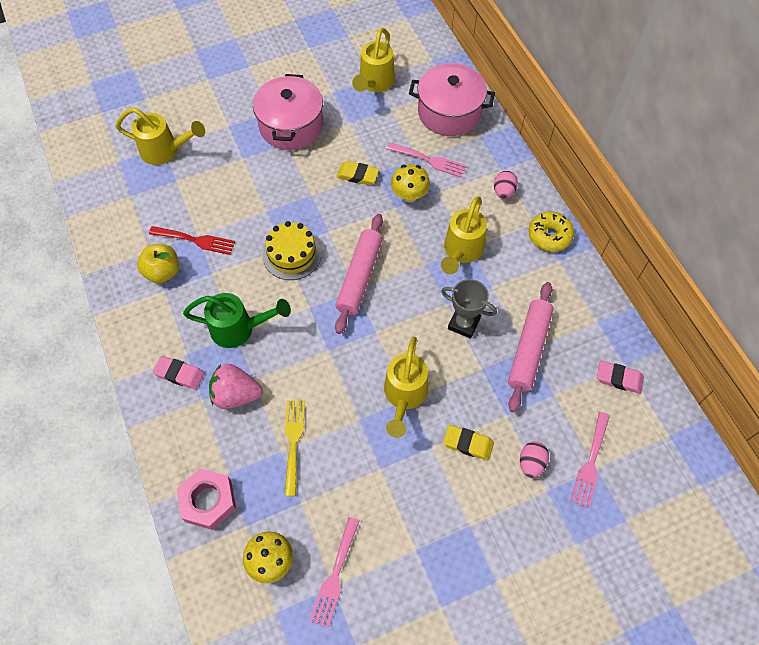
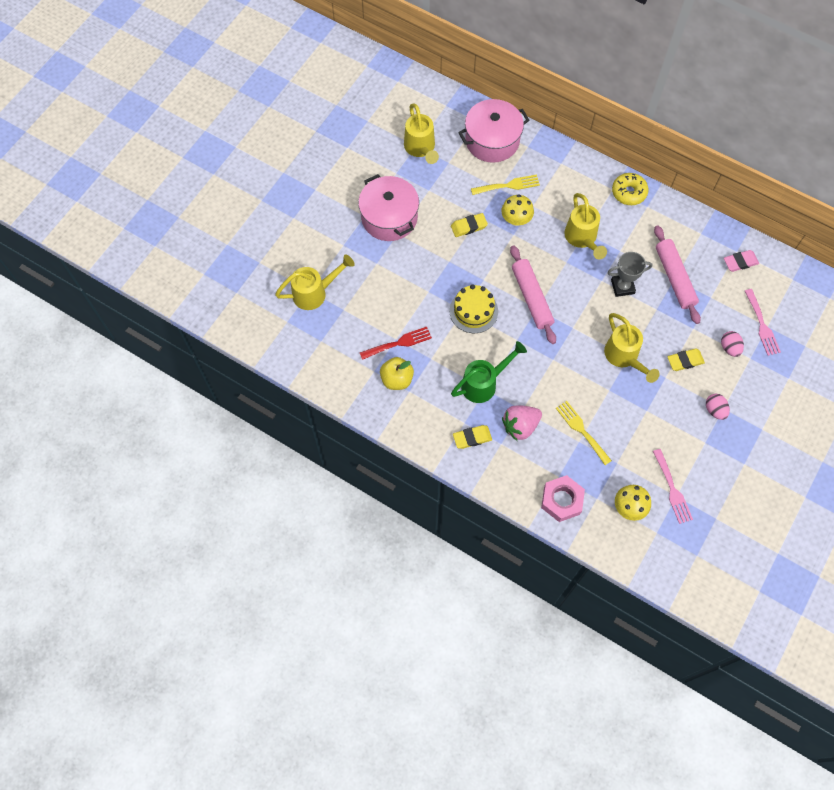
camera: 35 degrees left, 5 degrees up
(179, 374) = (472, 438): pink eraser -> yellow eraser
(429, 160) = (508, 185): pink fork -> yellow fork
(503, 192) = (575, 179): pink egg -> pink egg (715, 410)

